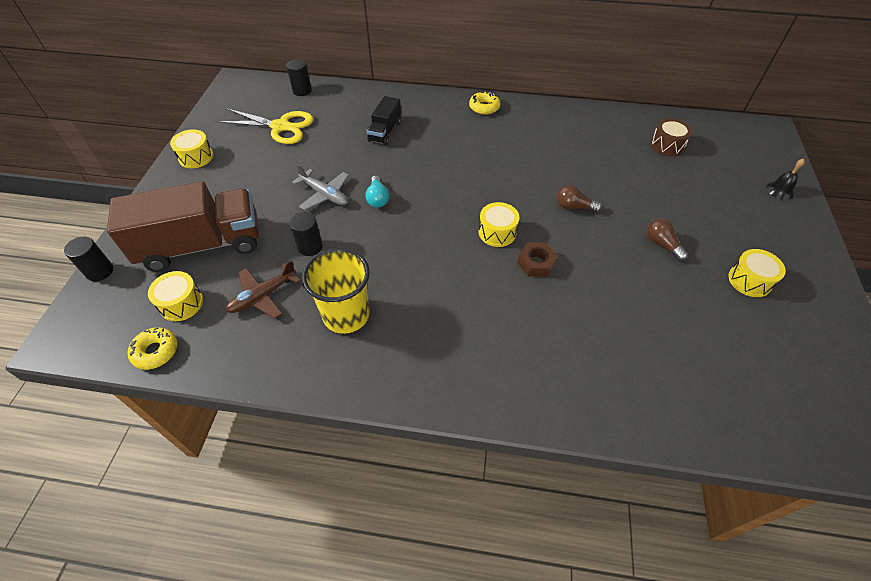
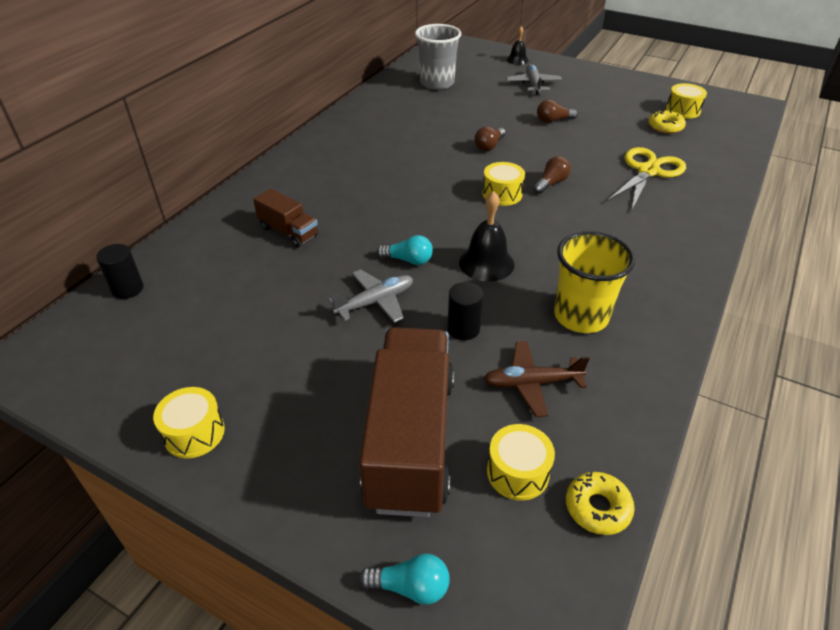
camera: 70 degrees left, 10 degrees down
(100, 271) = (410, 587): black cylinder -> turquoise light bulb
(263, 296) = (531, 383): brown plane -> brown plane turned 105 degrees clockwise
(281, 127) = (197, 323): yellow scissors -> yellow scissors (648, 171)
(385, 131) = (288, 231): black truck -> brown truck
(392, 243) = (486, 263): none -> black bell
(484, 107) = (303, 155): yellow donut -> yellow donut (665, 127)
(536, 263) = (551, 183): brown nut -> brown light bulb
(667, 145) = (437, 83): brown drum -> grey cup
(731, 214) = (533, 84): none -> grey plane
(749, 280) = (603, 100): yellow drum -> yellow drum (683, 110)

